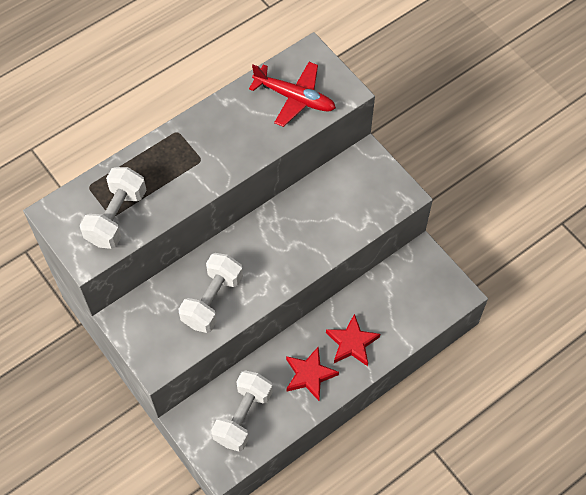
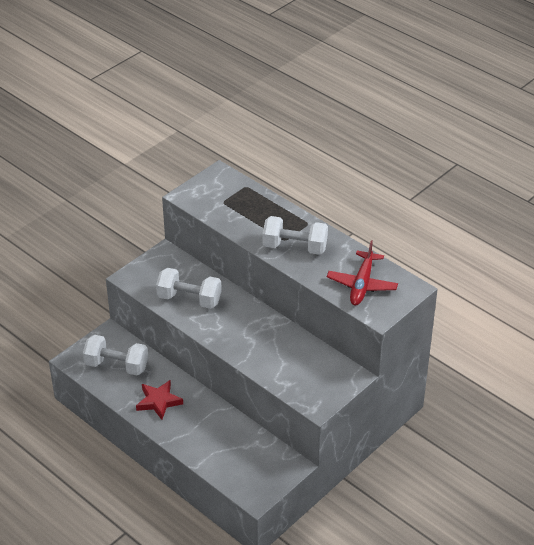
camera: 80 degrees right, 20 degrees down
(116, 217) = (222, 204): white dumbbell -> white dumbbell (295, 247)
(352, 343) = (193, 425): red star -> none

